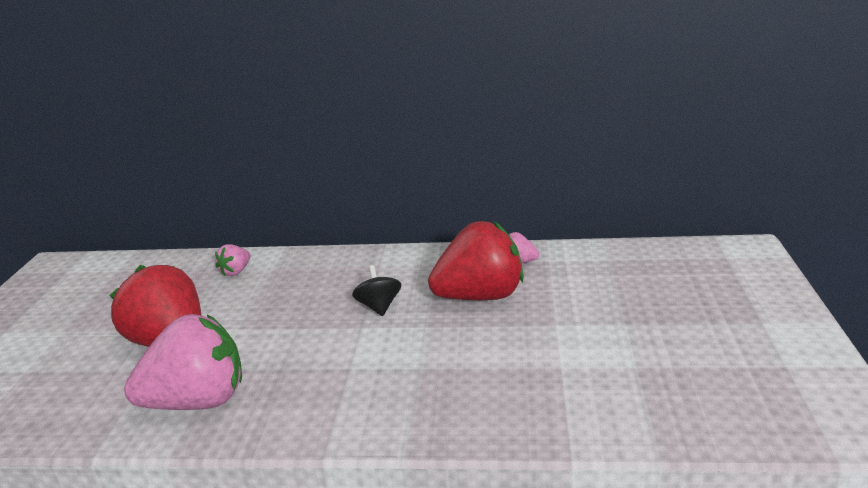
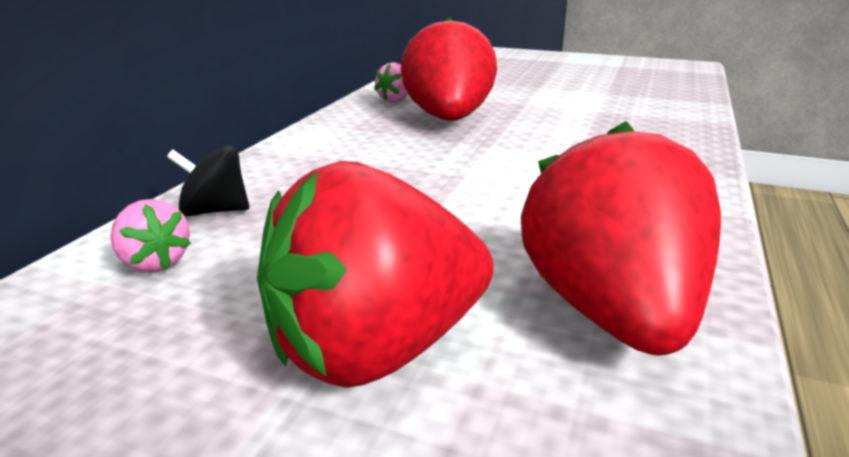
camera: 75 degrees left, 0 degrees up
(198, 401) = (611, 312): pink strawberry -> red strawberry
(379, 306) = (422, 162): black spinning top -> black spinning top (215, 211)

